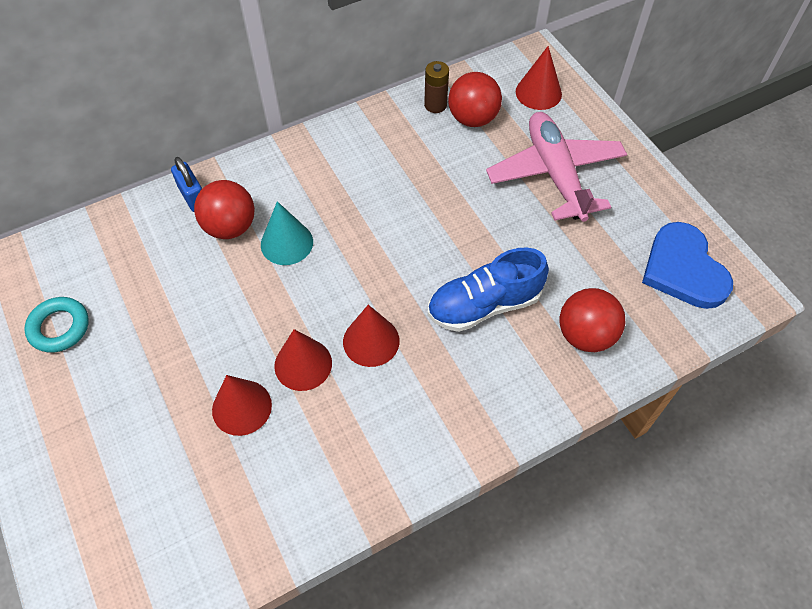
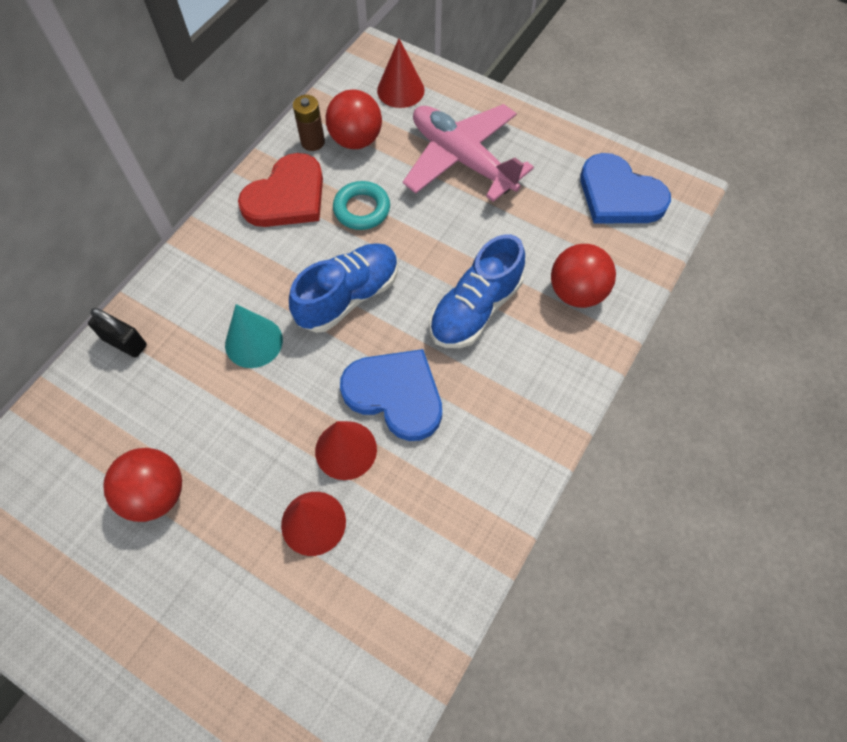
camera: 30 degrees left, 5 degrees up
(59, 327) = (67, 548): turquoise ring -> turquoise ring (362, 209)
(193, 196) = (124, 342): blue padlock -> black padlock
(230, 227) = (185, 354): red ball -> red ball (156, 494)
(371, 341) = (395, 394): red cone -> blue heart
(384, 243) = (348, 296): none -> blue shoe
(386, 140) = (287, 196): none -> red heart

